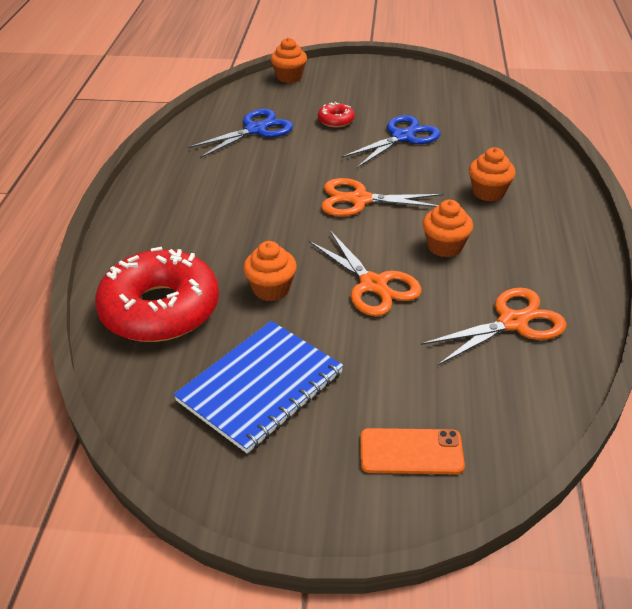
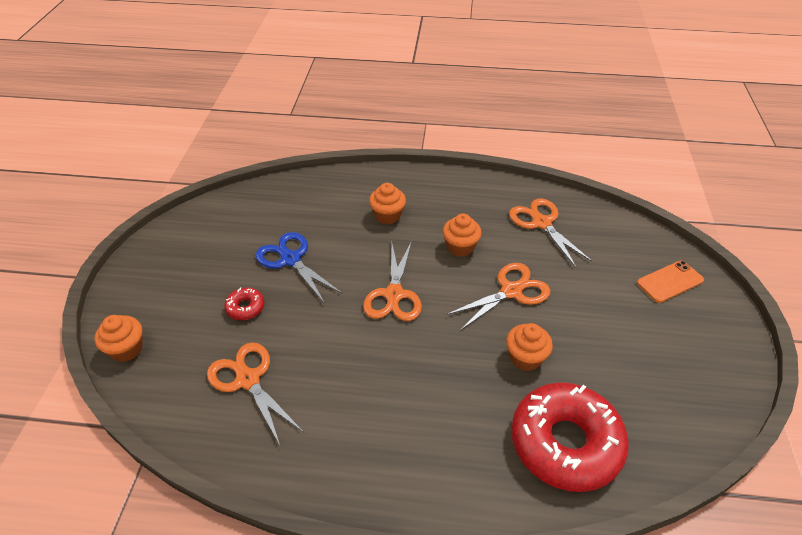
camera: 90 degrees left, 5 degrees up
(256, 130) = (248, 379): blue scissors -> orange scissors
(260, 387) = (639, 361): blue notebook -> none
(411, 452) = (670, 281): orange phone -> orange phone turned 60 degrees clockwise

